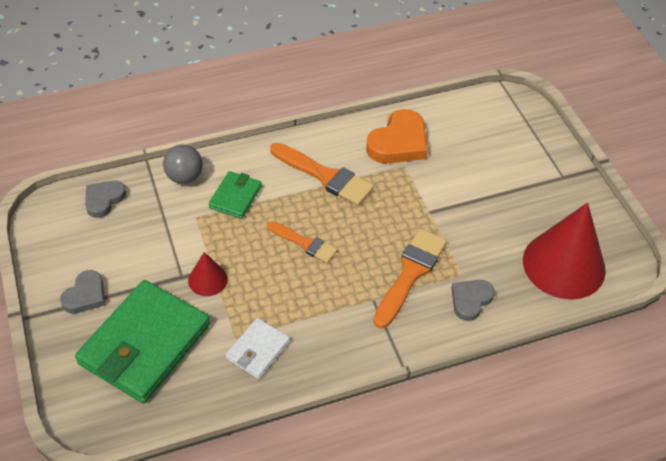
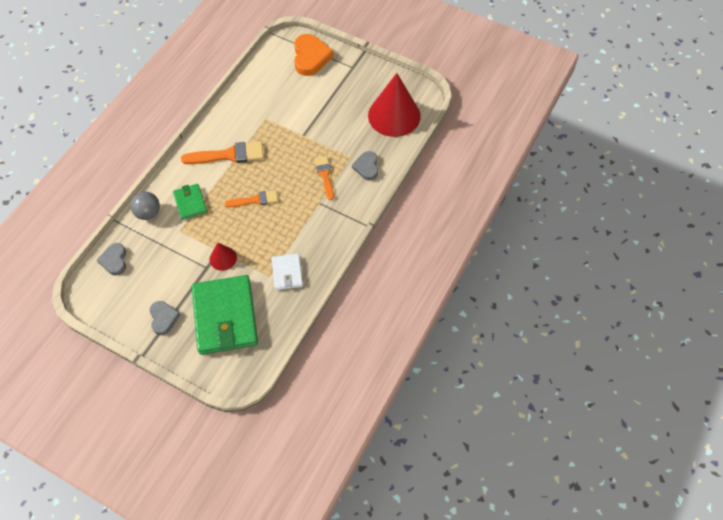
camera: 40 degrees left, 10 degrees up
(398, 142) = (250, 107): orange heart -> orange heart (311, 57)
(410, 273) = (325, 175): orange brush -> orange brush, size x0.62

